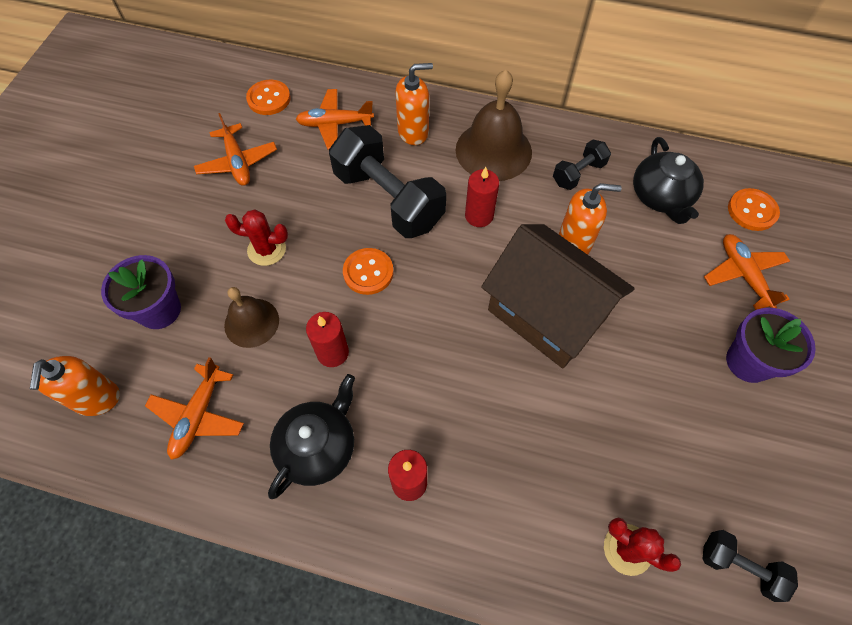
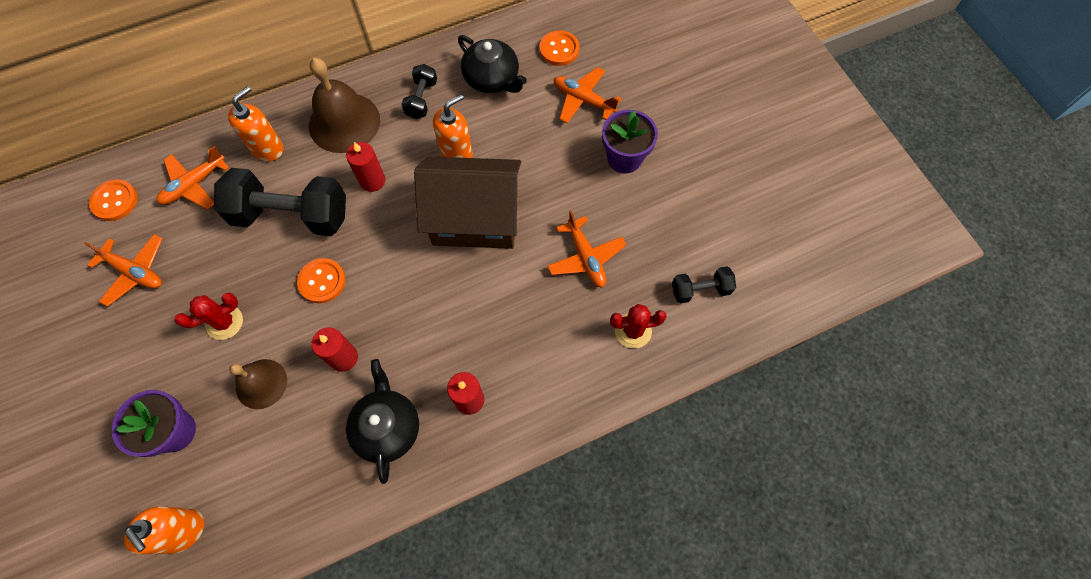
camera: 40 degrees left, 5 degrees up
(198, 416) = (279, 478): orange plane -> orange plane (585, 257)

